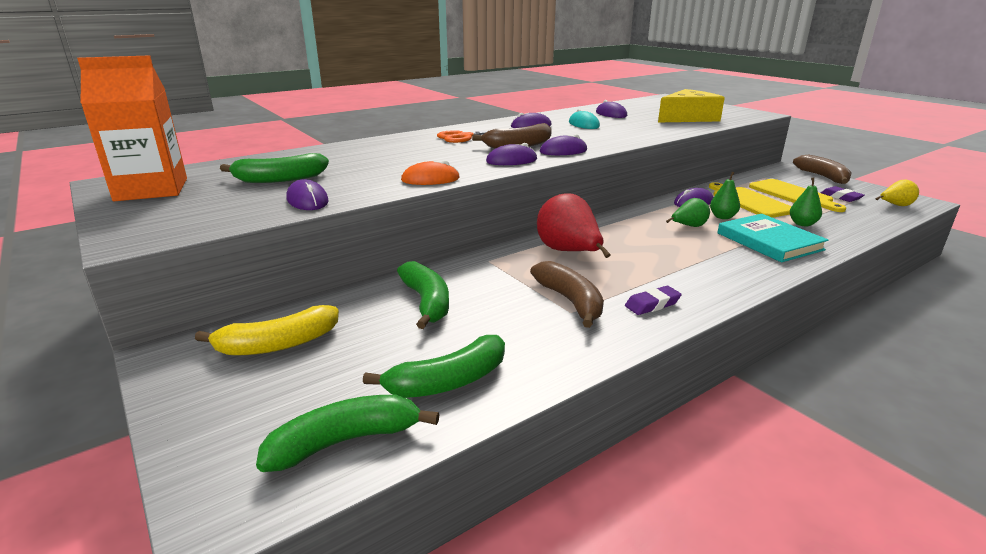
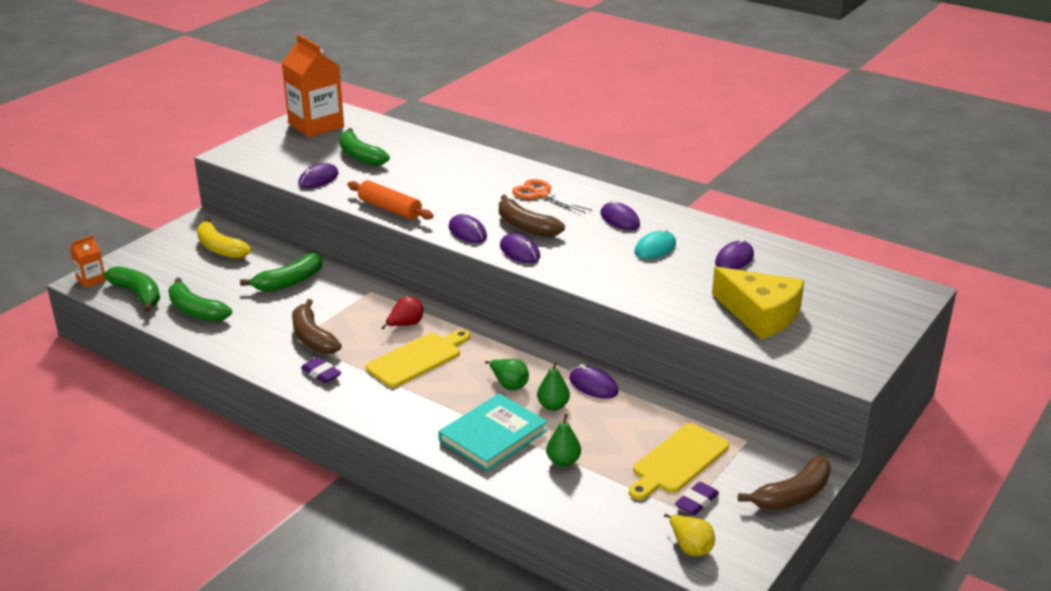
camera: 70 degrees right, 5 degrees up
(226, 507) = (91, 280): none -> orange carton
(430, 179) = (390, 209): orange mouse -> orange rolling pin
(569, 252) = (405, 325): red pear -> red pear, size x0.55
(570, 301) = (312, 337): brown banana -> brown banana turned 105 degrees clockwise
(749, 201) = (624, 425): yellow cutting board -> yellow cutting board (417, 359)

